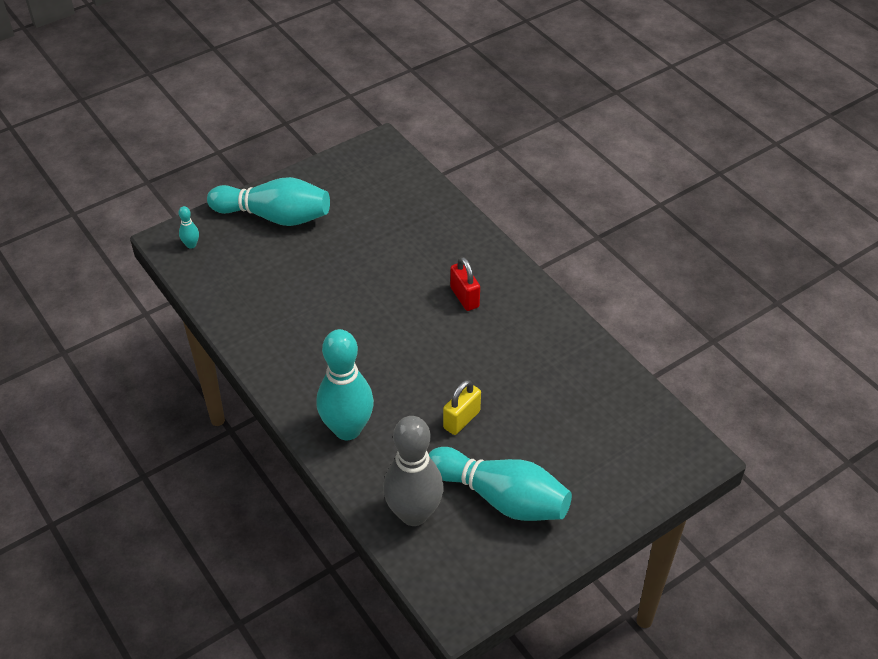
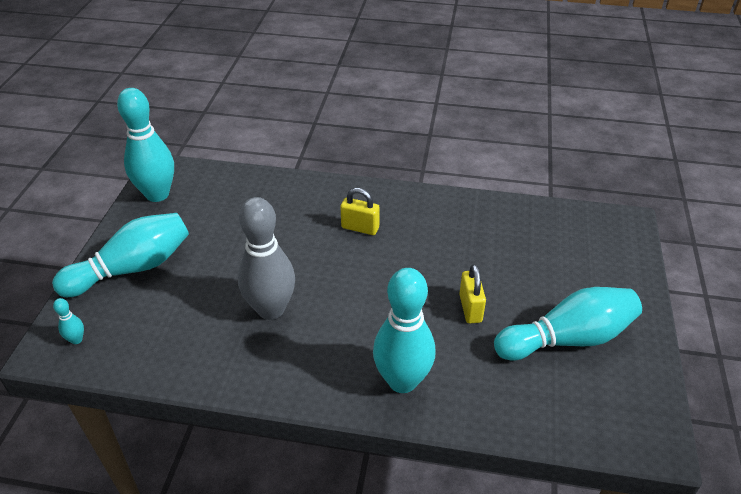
camera: 45 degrees left, 5 degrees down
(353, 166) = (157, 194): none -> turquoise bowling pin
(414, 514) = (532, 401): grey bowling pin -> grey bowling pin (271, 309)
(464, 297) = (360, 228): red padlock -> yellow padlock

